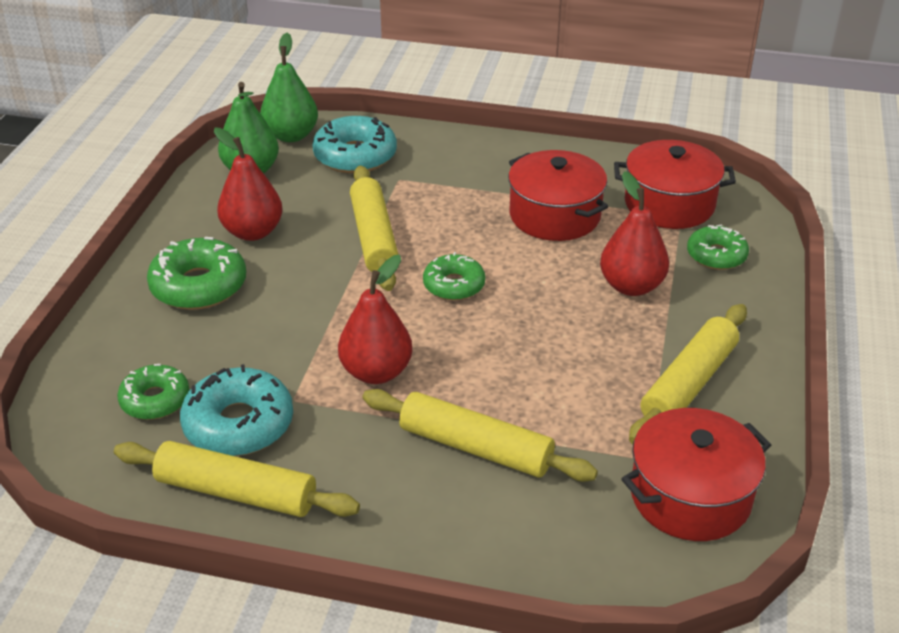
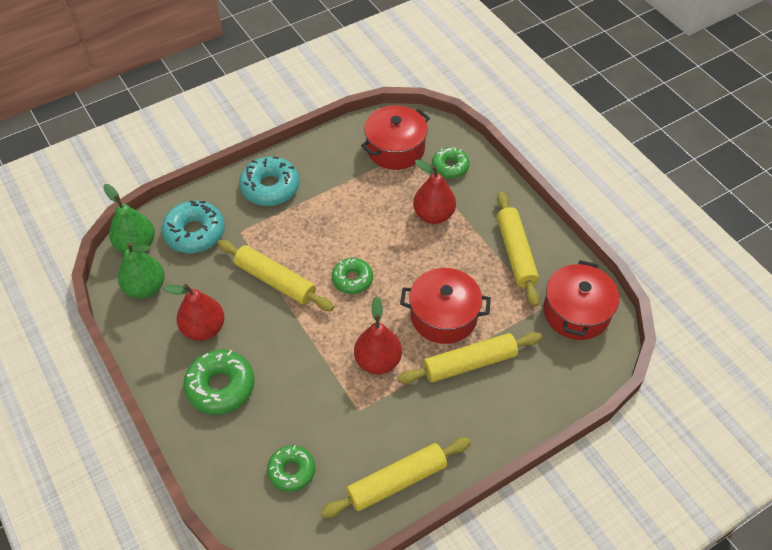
camera: 45 degrees left, 15 degrees up
(239, 424) = (351, 446): turquoise donut -> turquoise donut (270, 187)
(555, 215) = (349, 196): red pot -> red pot (443, 316)

